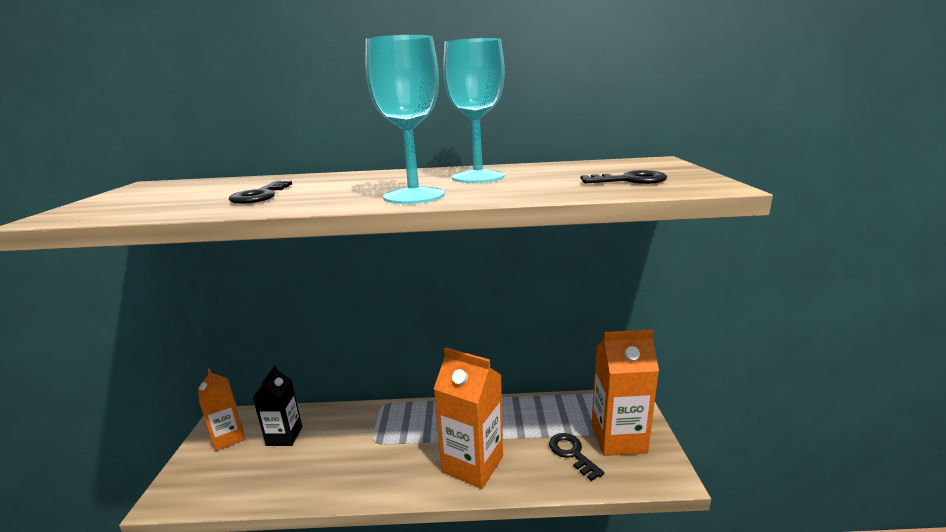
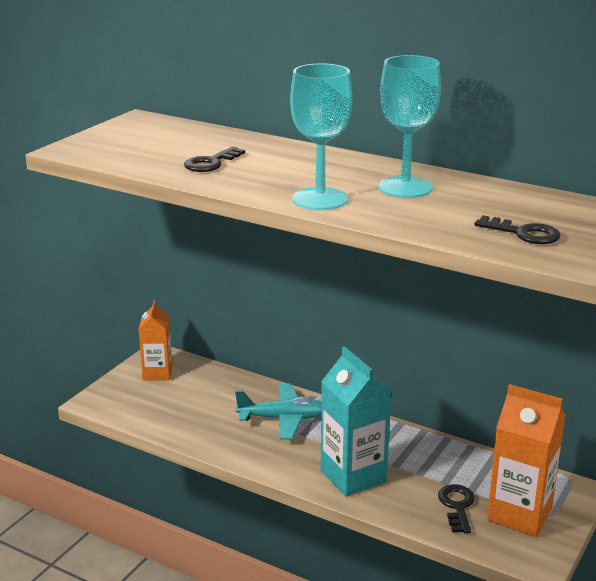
camera: 30 degrees right, 5 degrees up
(284, 436) = (203, 389): black carton -> none
(376, 435) = (283, 419): none -> turquoise plane
(472, 464) = (353, 476): orange carton -> turquoise carton

